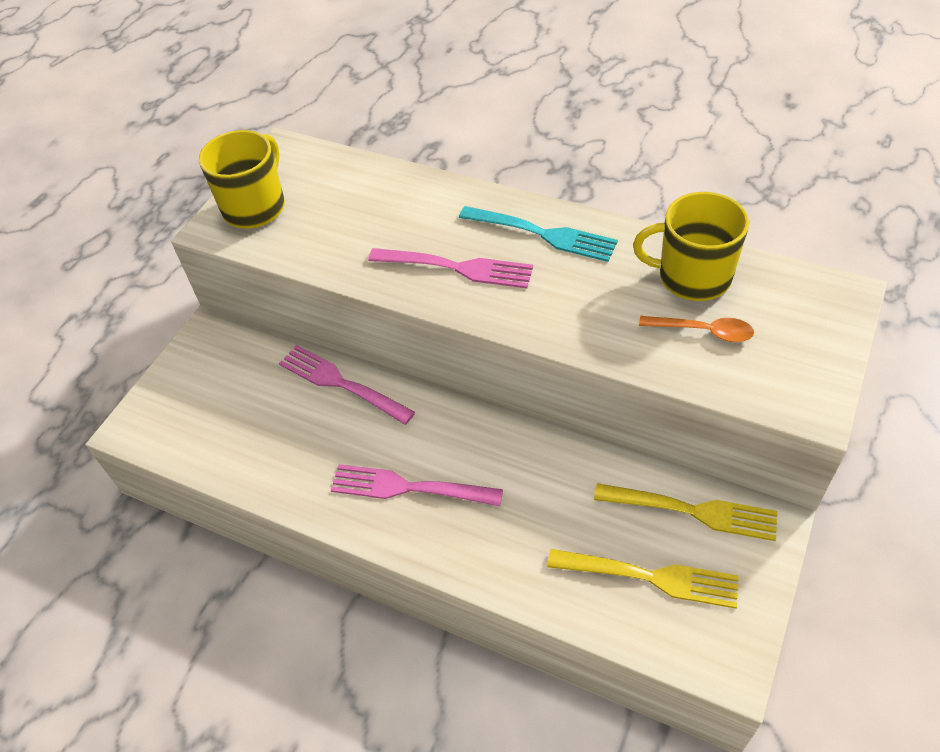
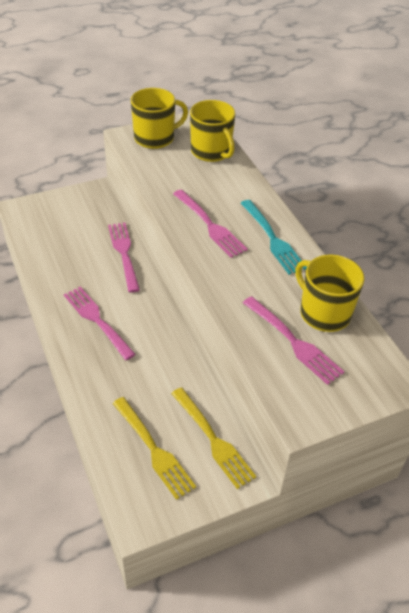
camera: 35 degrees right, 5 degrees down
(346, 179) = (211, 152): none -> yellow mug
(703, 331) = (292, 341): orange spoon -> pink fork

